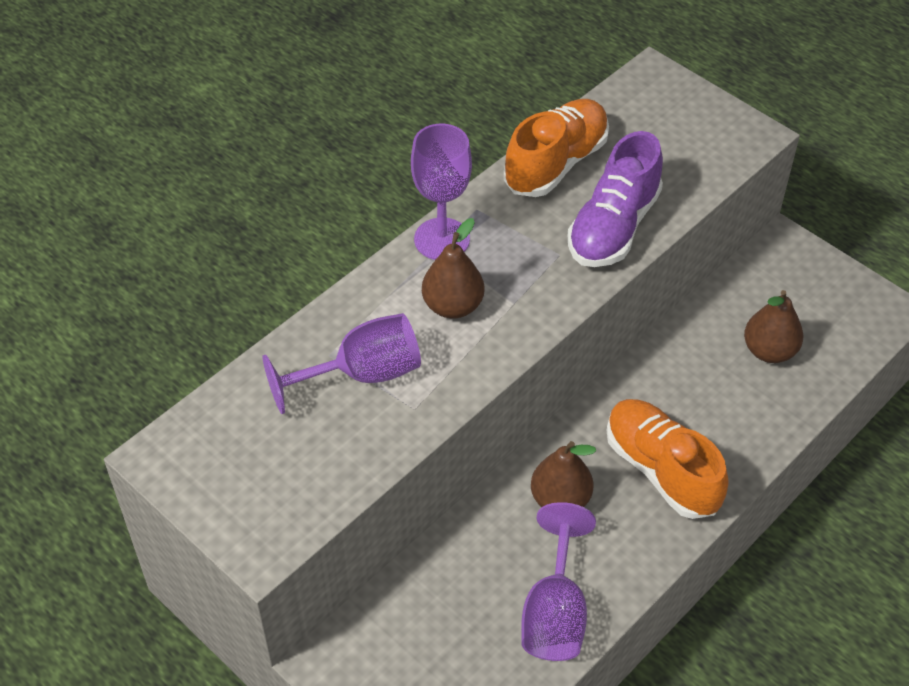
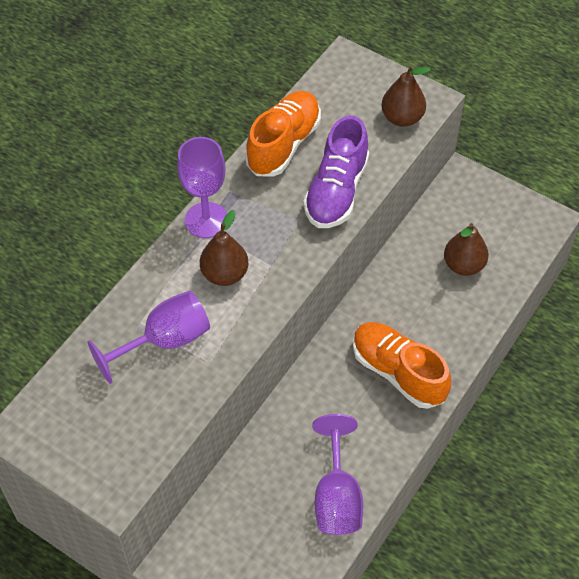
camera: 10 degrees left, 5 degrees up
(560, 499) = (326, 407): brown pear -> brown pear (402, 118)

